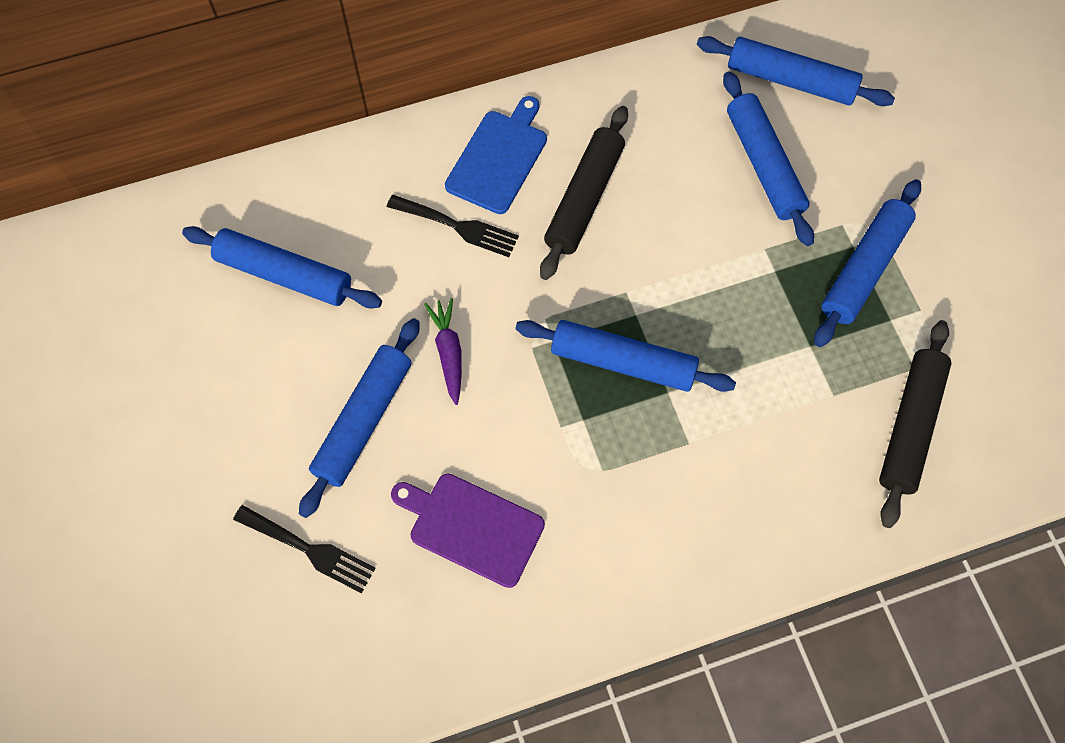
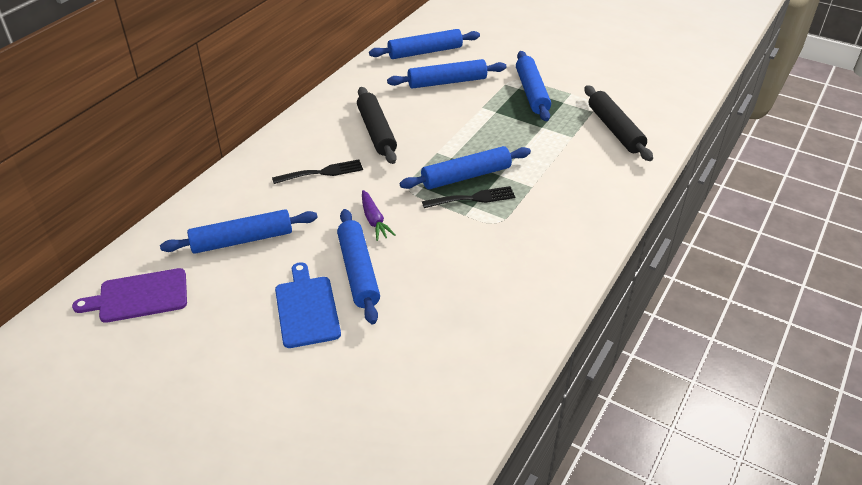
camera: 40 degrees left, 25 degrees down
(310, 550) = (390, 342): black fork -> black fork (473, 198)
(448, 353) = (374, 220): purple carrot -> purple carrot turned 150 degrees counterclockwise
(472, 527) = (468, 277): purple cutting board -> purple cutting board (139, 296)
(499, 158) = (315, 139): blue cutting board -> blue cutting board (307, 308)
(764, 165) = (447, 82): blue rolling pin -> blue rolling pin turned 45 degrees counterclockwise

